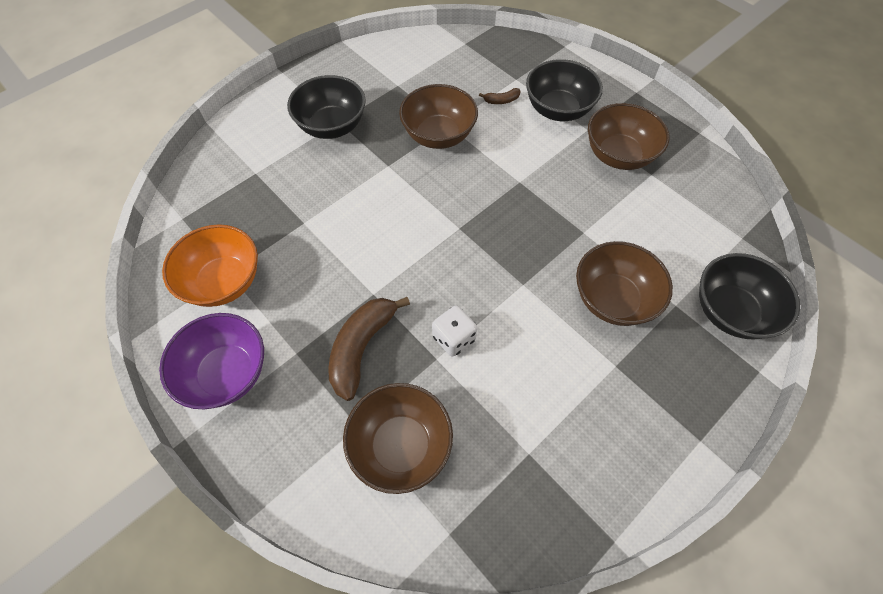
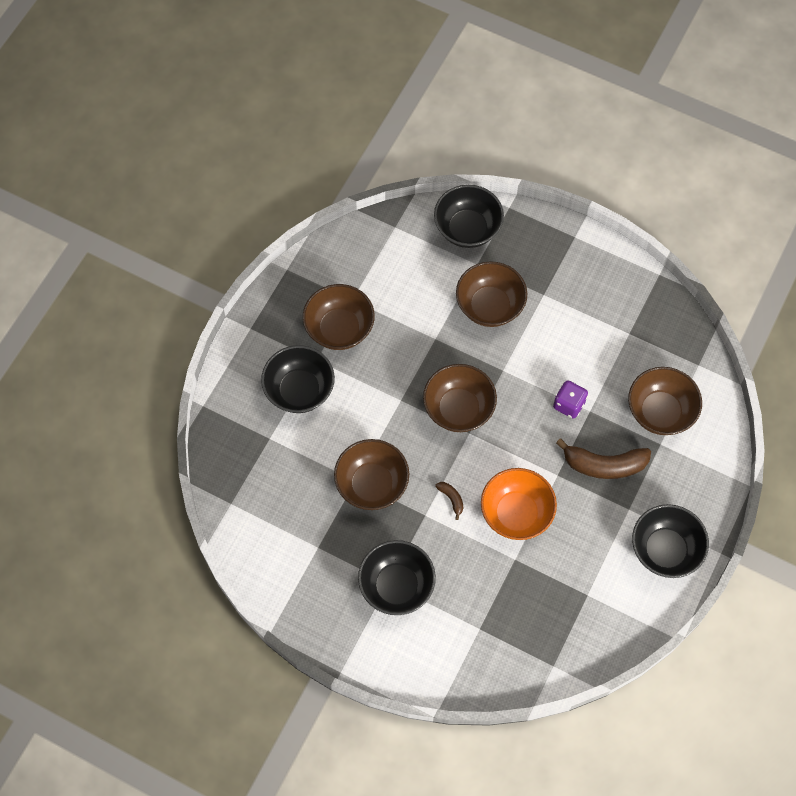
camera: 110 degrees left, 5 degrees up
(224, 282) = (596, 594): orange bowl -> orange bowl (516, 513)
(227, 373) = (665, 550): purple bowl -> black bowl
(454, 338) = (569, 404): white dice -> purple dice
(490, 227) = (458, 409): none -> brown bowl
(501, 100) = (305, 443): brown banana -> brown banana (451, 499)

